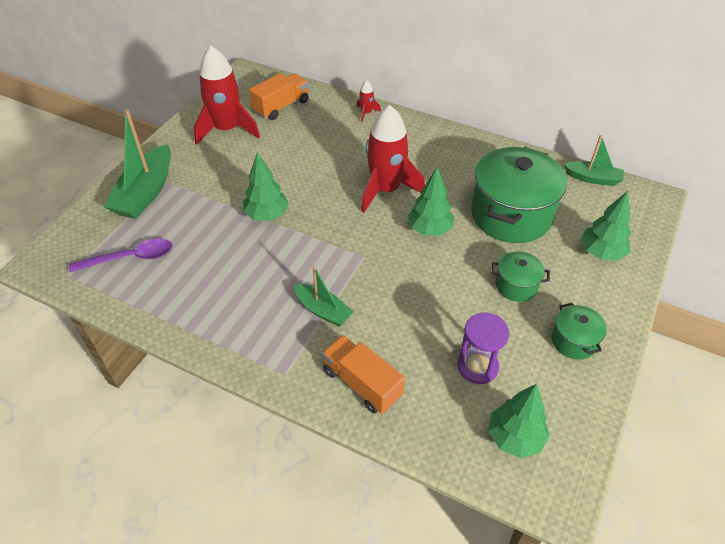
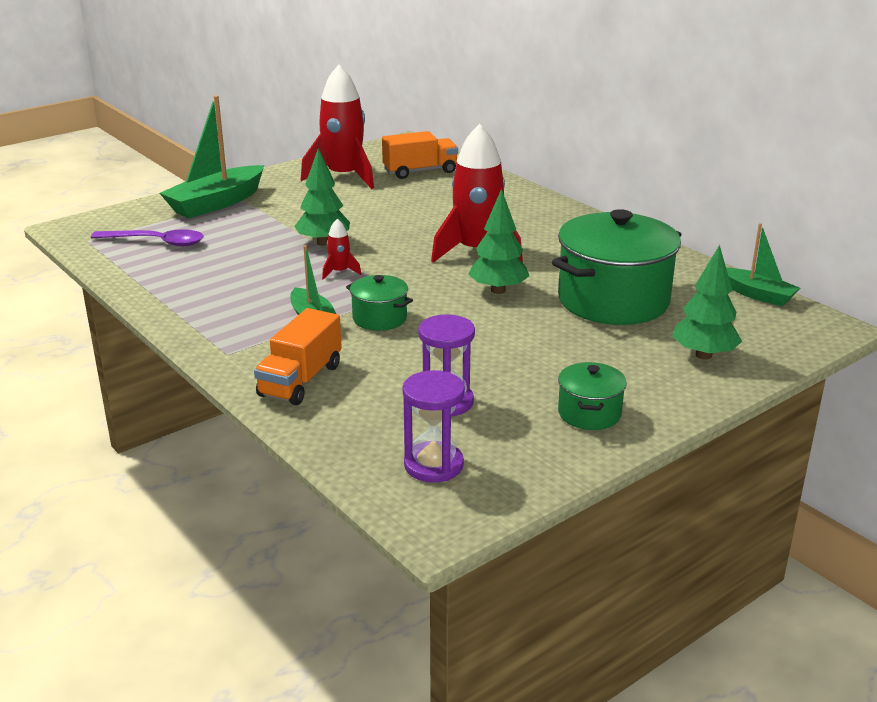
camera: 25 degrees right, 20 degrees down
(362, 383) = (300, 380): orange truck -> orange truck turned 135 degrees counterclockwise
(366, 113) = (513, 192): red rocket -> red rocket (339, 272)
(514, 437) = (433, 465): green tree -> purple hourglass
(516, 285) = (560, 354): green pot -> green pot (379, 318)

